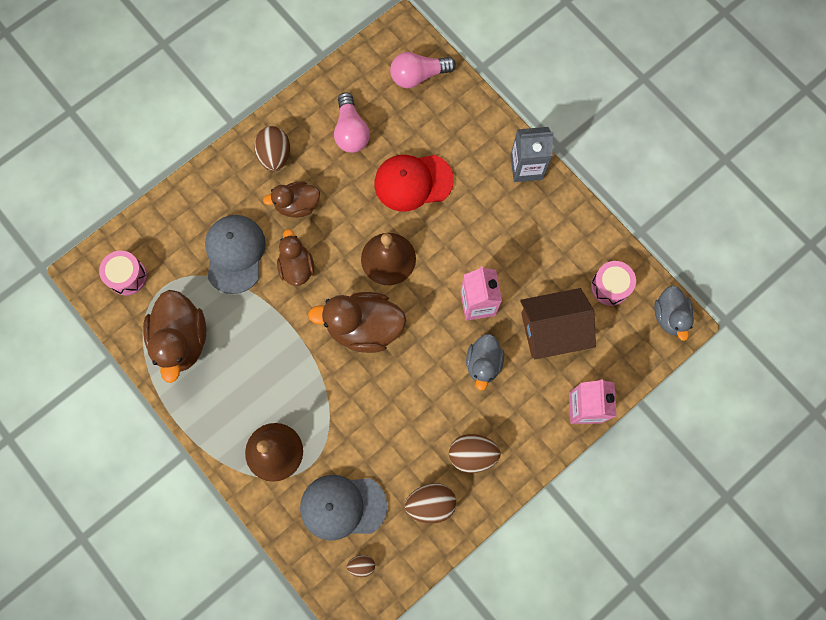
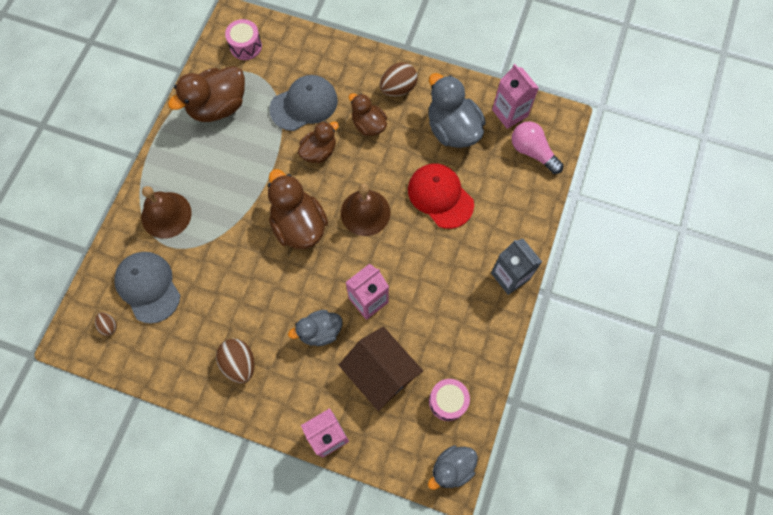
camera: 60 degrees right, 5 degrees down
(351, 131) = (452, 129): pink light bulb -> grey duck
(366, 72) = (509, 113): none -> pink carton
(430, 503) = (183, 352): brown egg -> none

